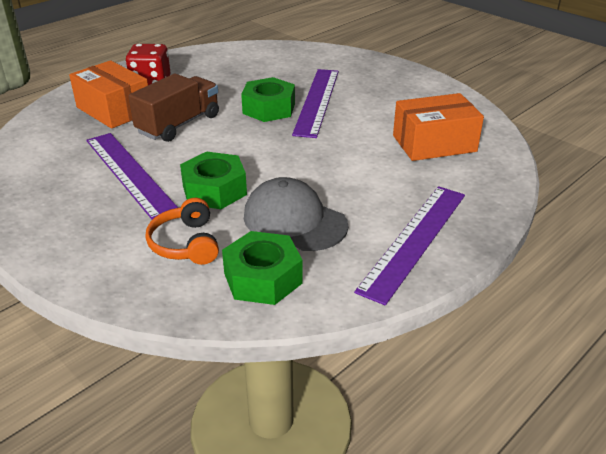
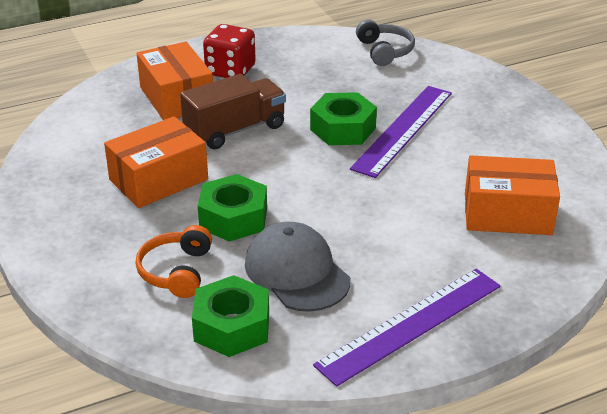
camera: 20 degrees right, 0 degrees up
(130, 173) = (158, 180): purple ruler -> orange box
(270, 52) = (385, 51): none -> grey headphones

